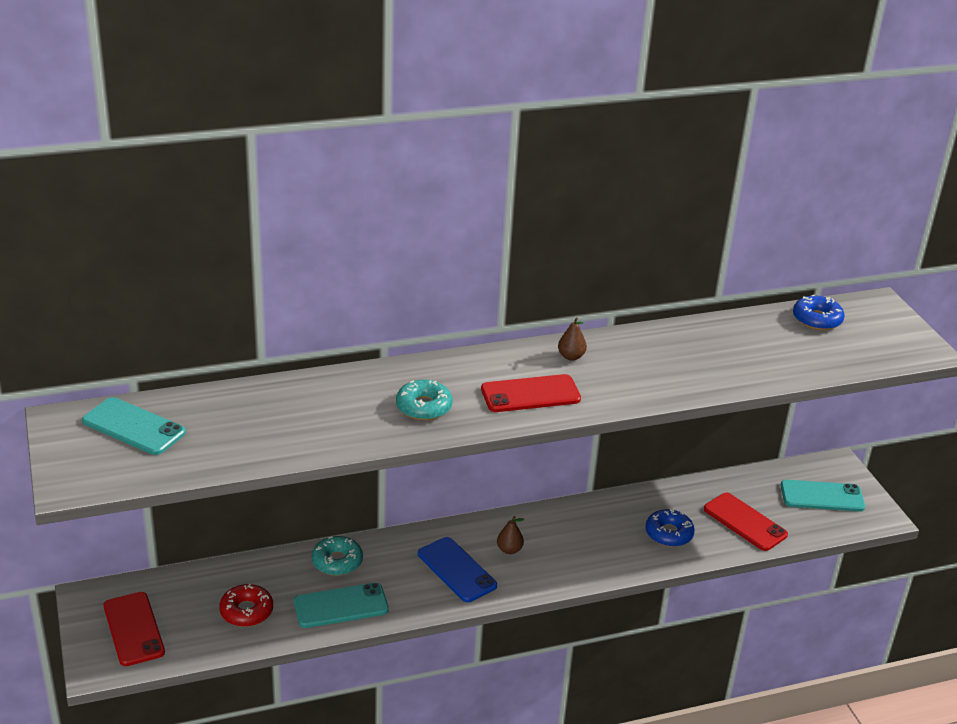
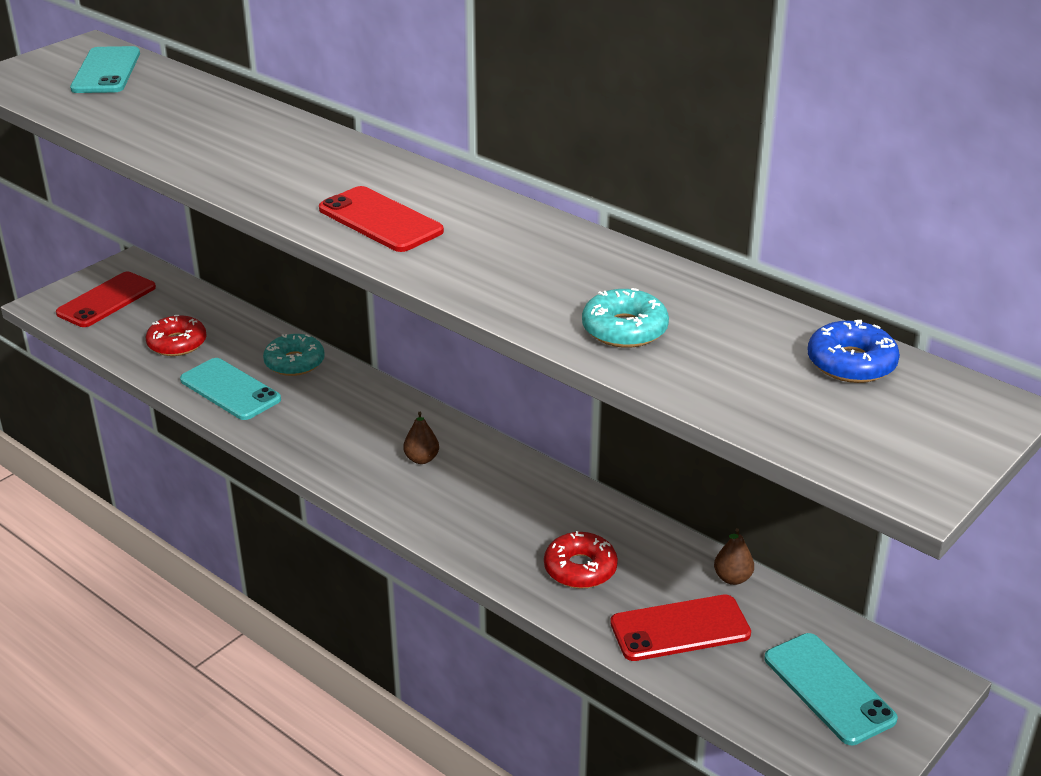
camera: 60 degrees right, 0 degrees up
(424, 407) = (284, 174): turquoise donut -> turquoise donut (624, 329)
(457, 570) = (352, 437): blue phone -> none
(571, 356) = (493, 221): brown pear -> brown pear (732, 578)
(669, 534) = (580, 569): blue donut -> red donut
(745, 522) = (680, 629): red phone -> red phone turned 60 degrees clockwise

